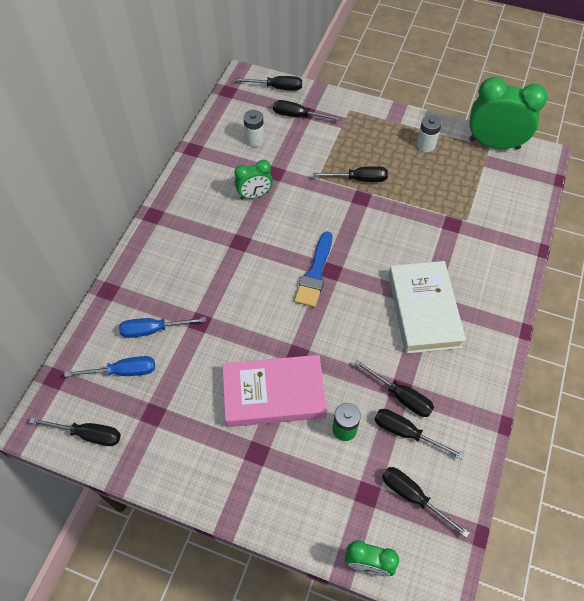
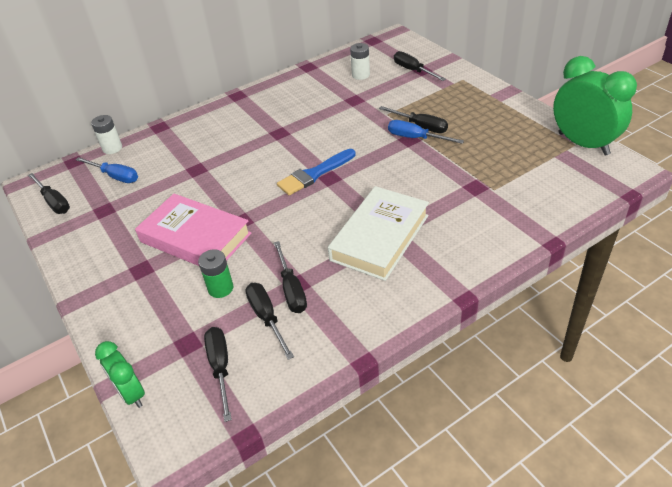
camera: 40 degrees right, 15 degrees down
(153, 330) = (161, 161): blue screwdriver -> blue screwdriver (415, 138)
(254, 195) = (323, 108): green clock -> none
(277, 87) = (415, 48): black screwdriver -> none
(425, 145) = (509, 123): white battery -> white battery (112, 148)

